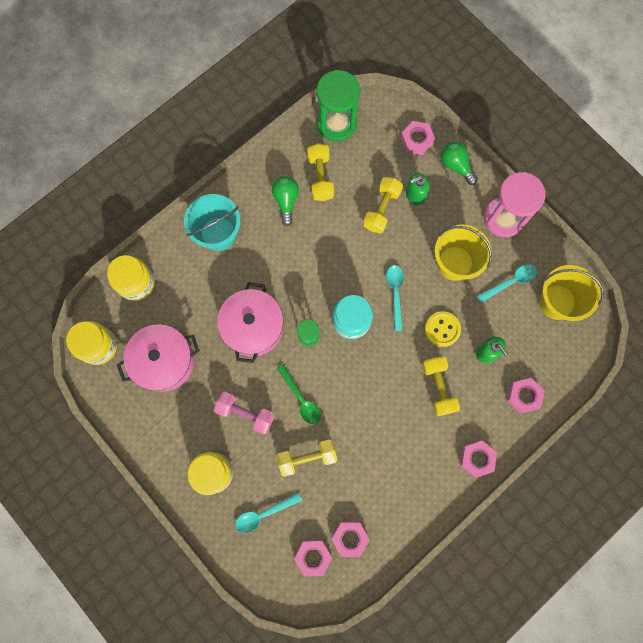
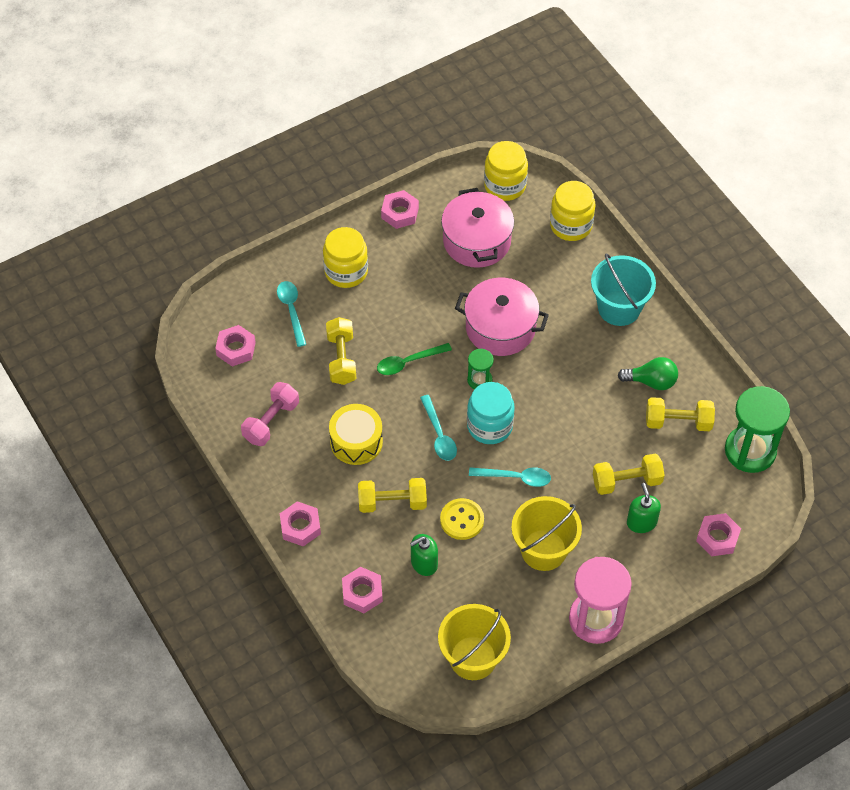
camera: 100 degrees right, 20 degrees down
(245, 413) = (403, 308): pink dumbbell -> pink dumbbell (271, 421)
(350, 538) = (246, 386): pink nut -> pink nut (400, 213)
(381, 209) = (626, 481): yellow dumbbell -> yellow dumbbell turned 45 degrees counterclockwise
(387, 428) = (356, 442): none -> yellow drum
(456, 165) = (676, 577): green light bulb -> none
(510, 282) = (508, 609): turquoise spoon -> turquoise spoon (439, 434)

